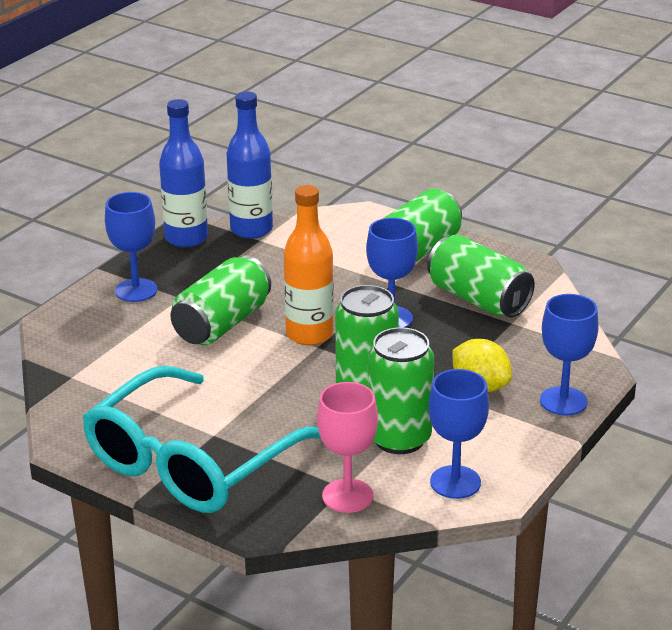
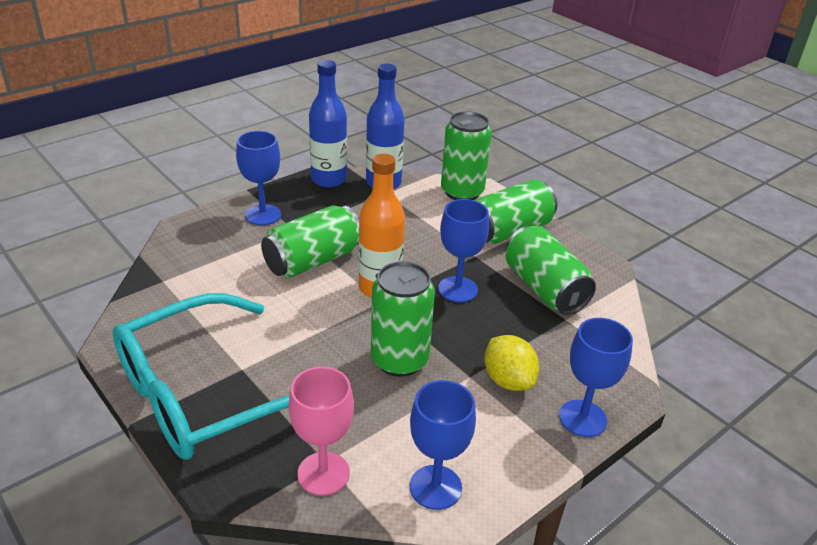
camera: 15 degrees right, 5 degrees up
(399, 439) = (405, 419): green can -> green can (462, 192)

